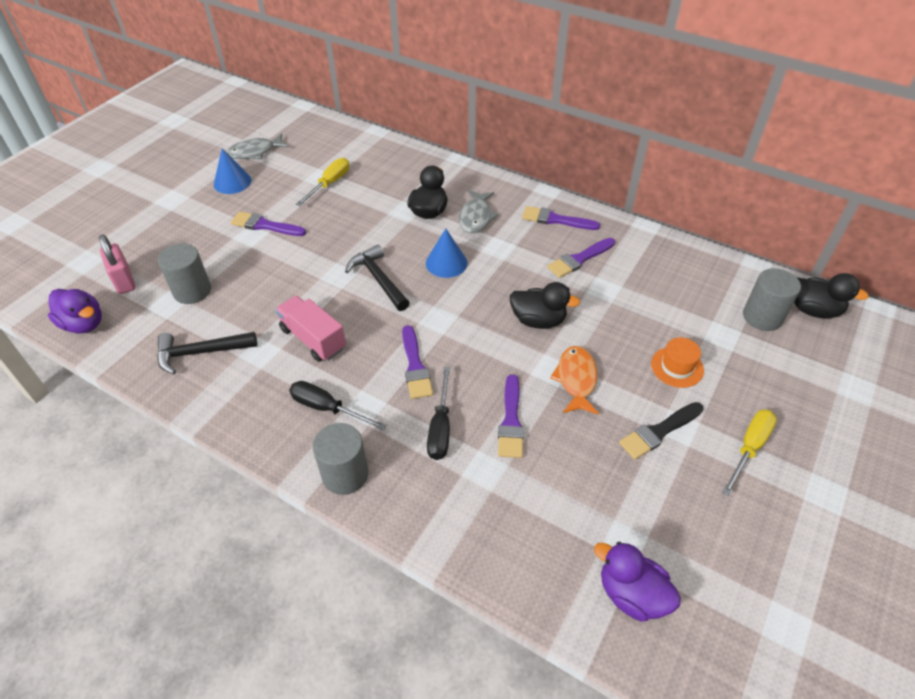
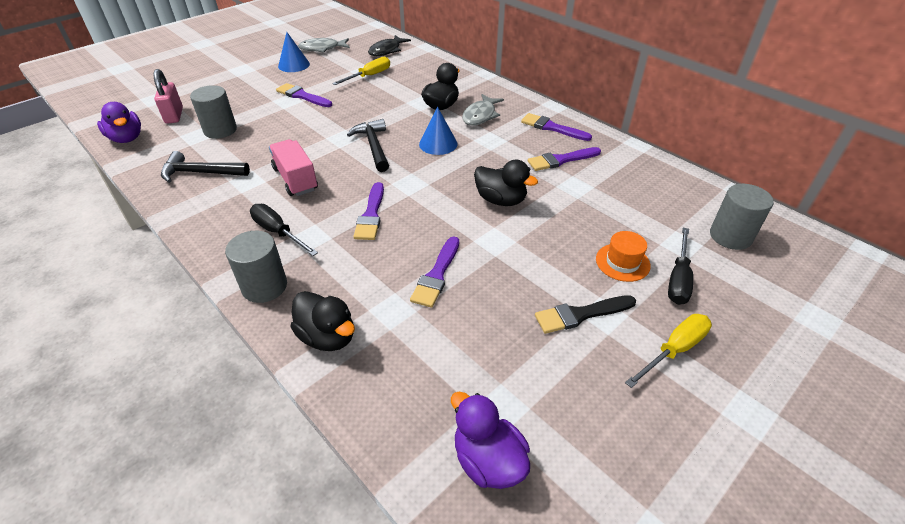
camera: 15 degrees right, 5 degrees down
(333, 143) = (386, 50): none -> black fish
(440, 427) = (368, 267): black screwdriver -> black screwdriver (678, 279)
(576, 379) = (515, 253): orange fish -> none
(813, 310) = (789, 240): black duck -> black duck (328, 336)

